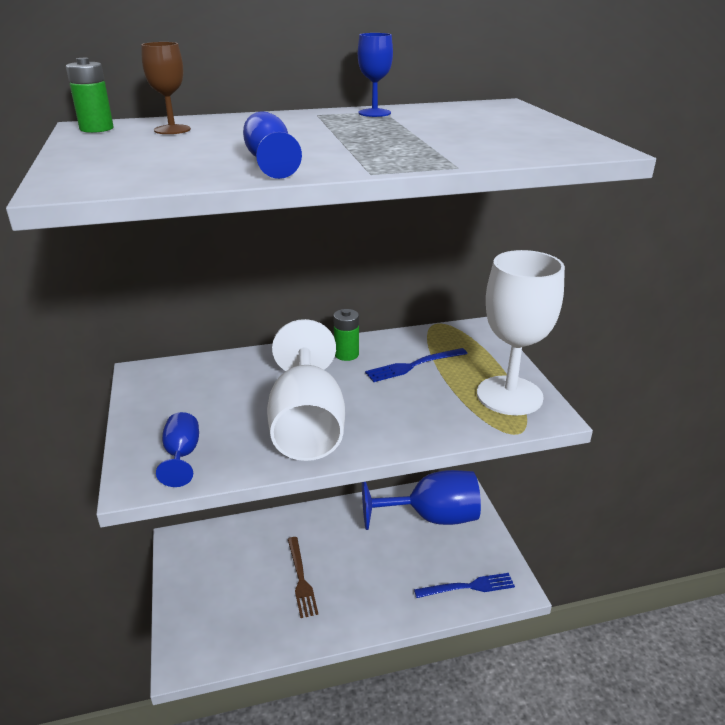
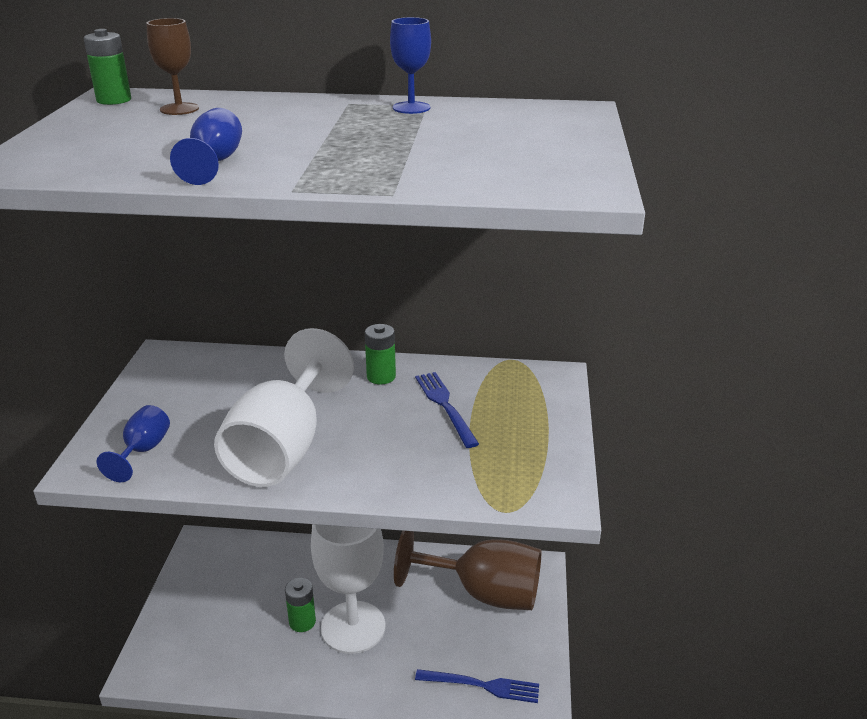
camera: 20 degrees right, 0 degrees up
(301, 579) = (302, 622): brown fork -> green battery
(412, 366) = (444, 405): blue fork -> blue fork turned 75 degrees clockwise
(432, 517) = (484, 593): blue goblet -> brown goblet
(509, 395) = (530, 465): white goblet -> white goblet (353, 627)

